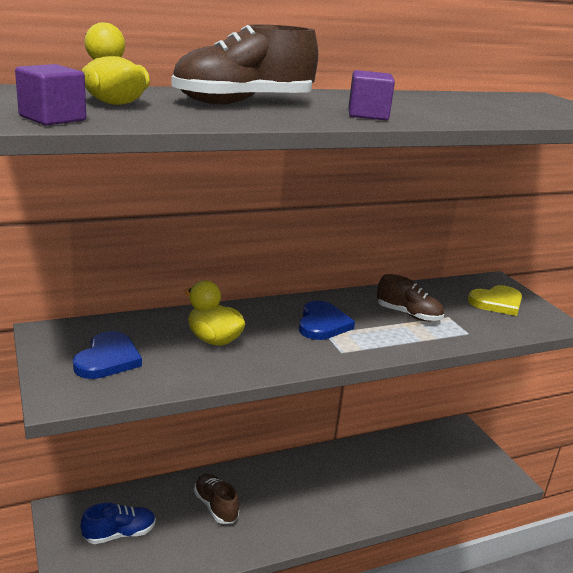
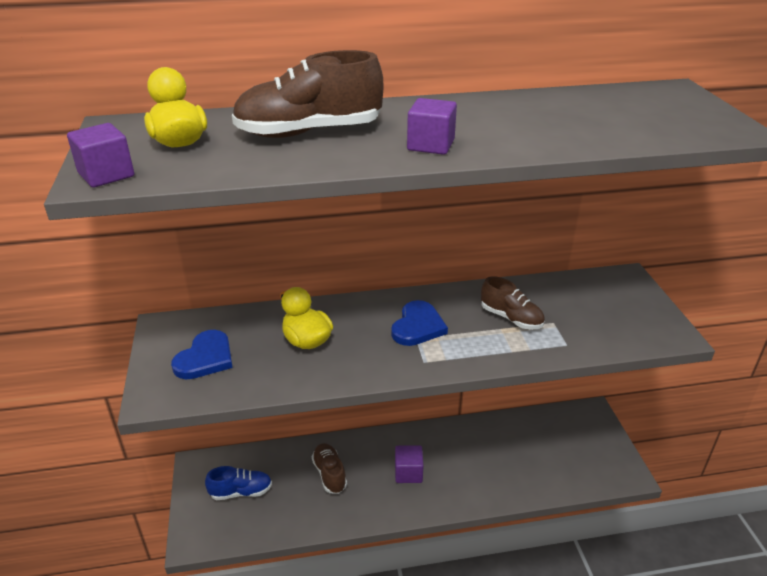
camera: 15 degrees right, 10 degrees up
(299, 497) = (408, 473): none -> purple cube
(497, 302) = (615, 306): yellow heart -> none

